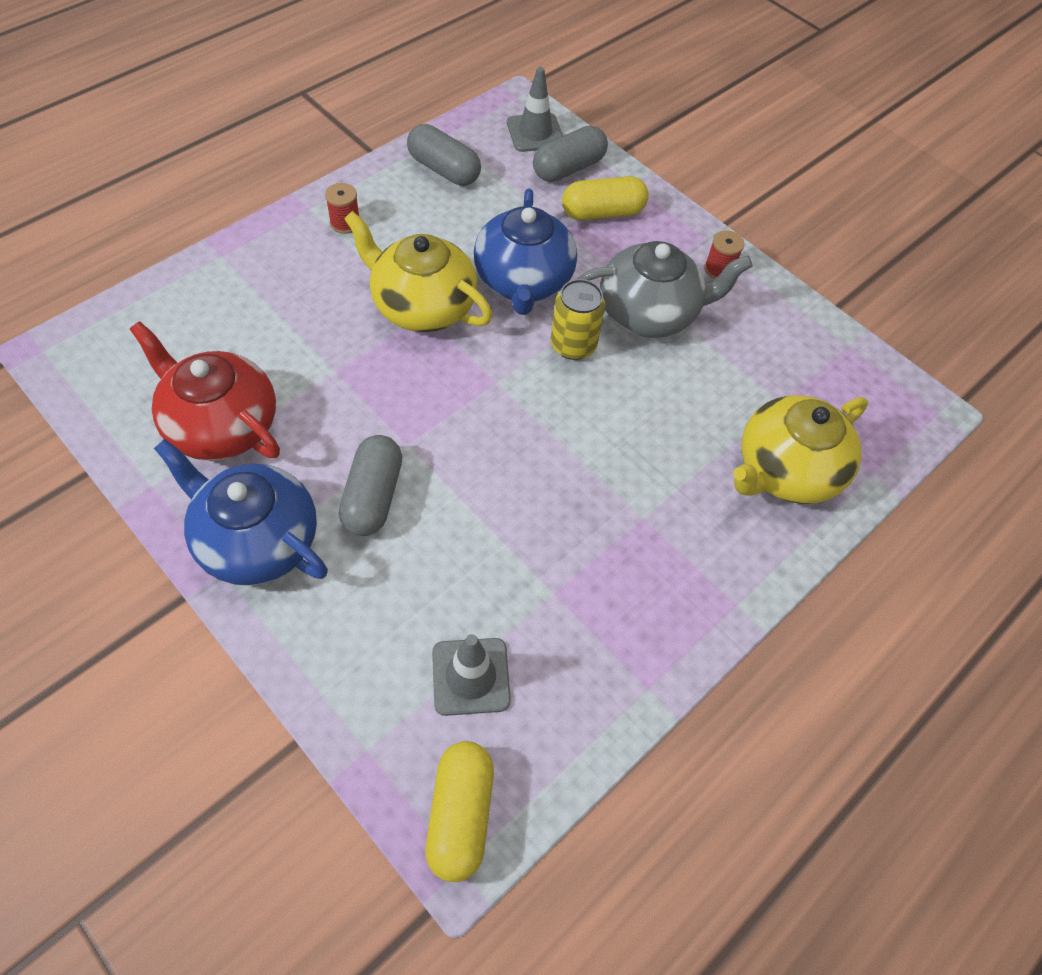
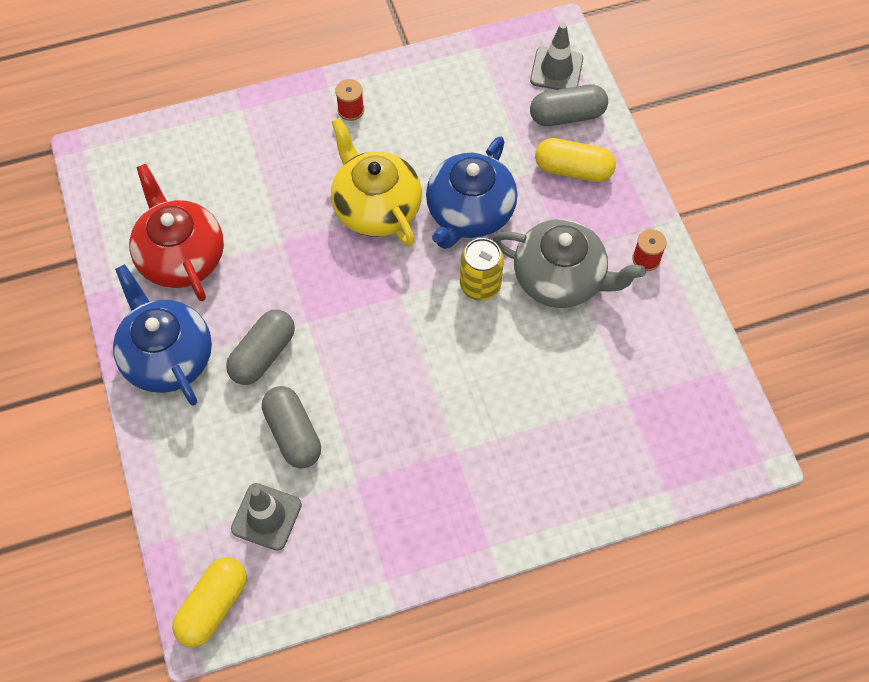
camera: 30 degrees right, 5 degrees up
(444, 169) = (457, 83): grey capsule -> grey capsule (293, 433)
(786, 470) = (594, 458): yellow teapot -> none

